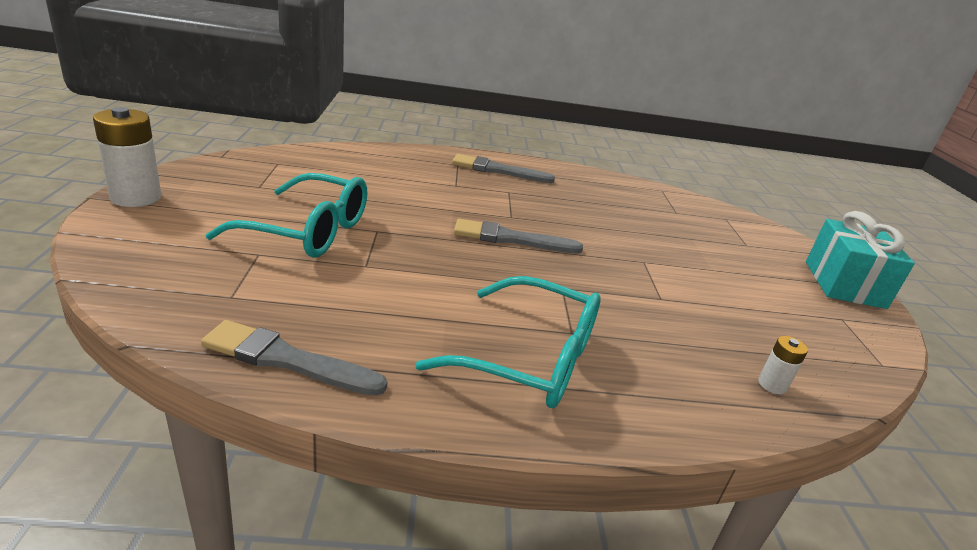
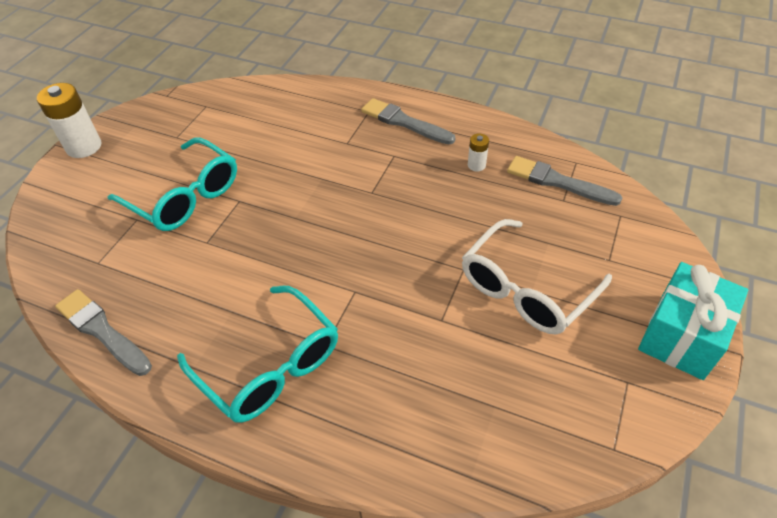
camera: 30 degrees right, 20 degrees up
(511, 239) = (350, 223): grey brush -> grey brush (558, 182)
(707, 269) = (526, 289): none -> white glasses
(772, 385) = (464, 442): white battery -> white battery (476, 165)

